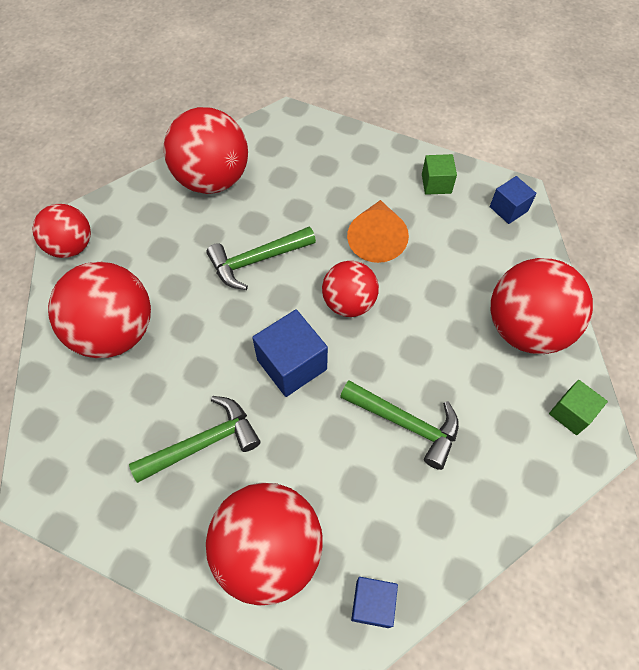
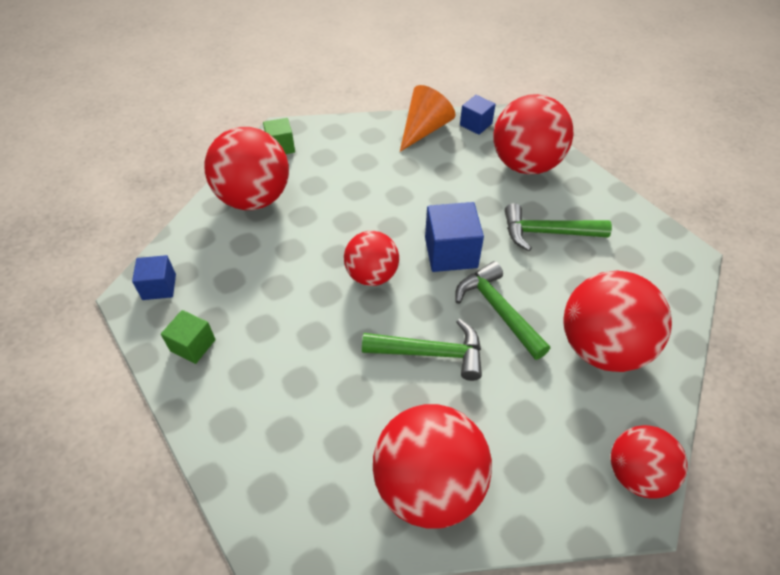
camera: 150 degrees left, 10 degrees down
(376, 239) = (302, 318): orange cone -> orange cone (424, 129)
(406, 424) = (392, 184): green hammer -> green hammer (497, 310)

